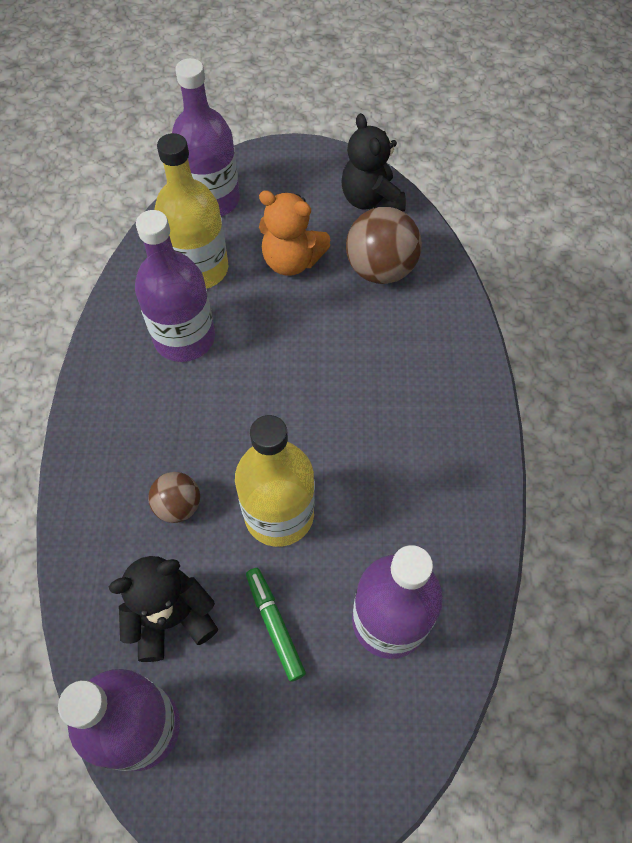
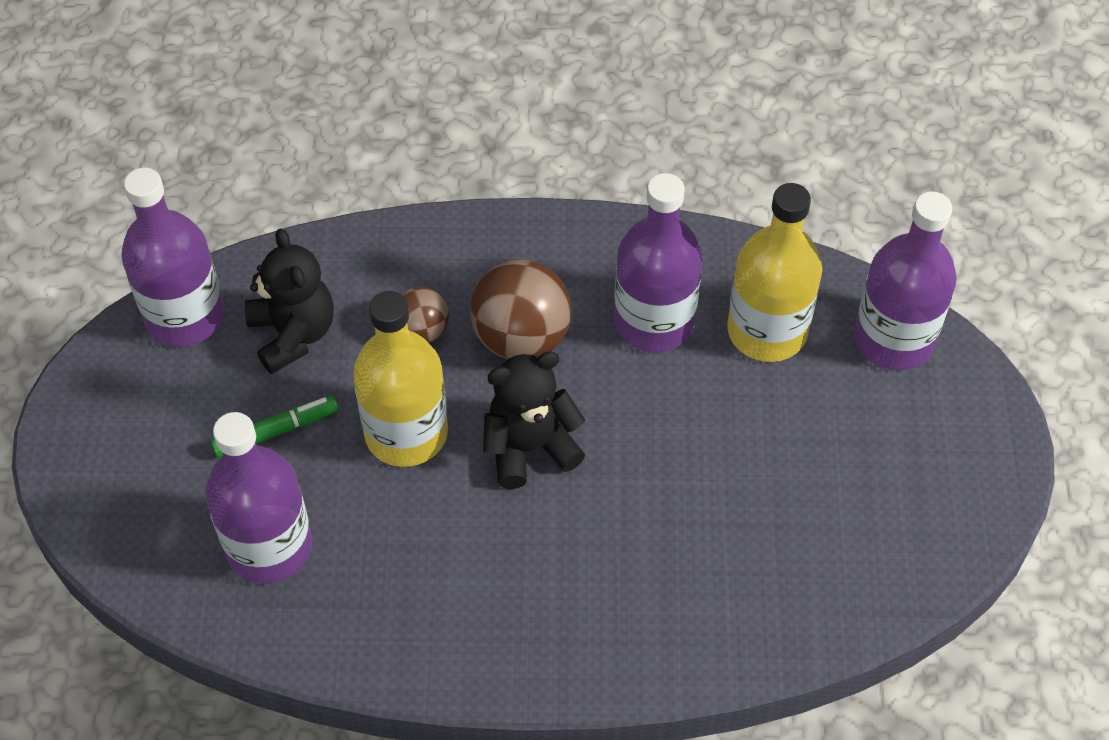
camera: 90 degrees right, 5 degrees down
(292, 261) = (790, 441): orange teddy bear -> none
(371, 200) = (918, 547): black teddy bear -> black teddy bear (530, 447)
(380, 269) = (783, 556): brown ball -> brown ball (521, 338)

